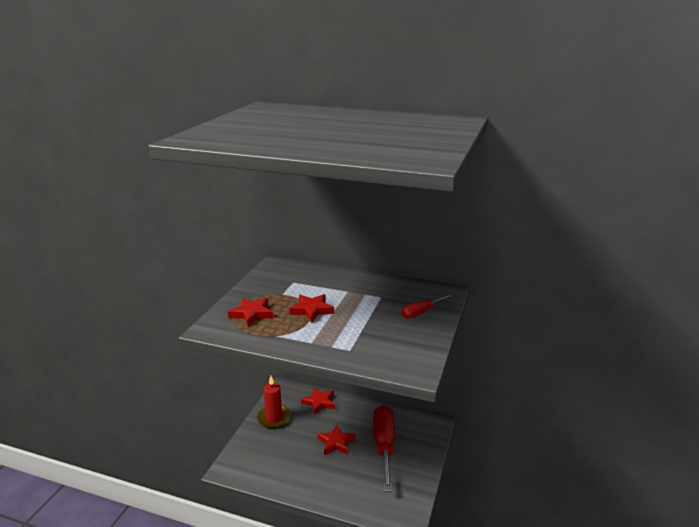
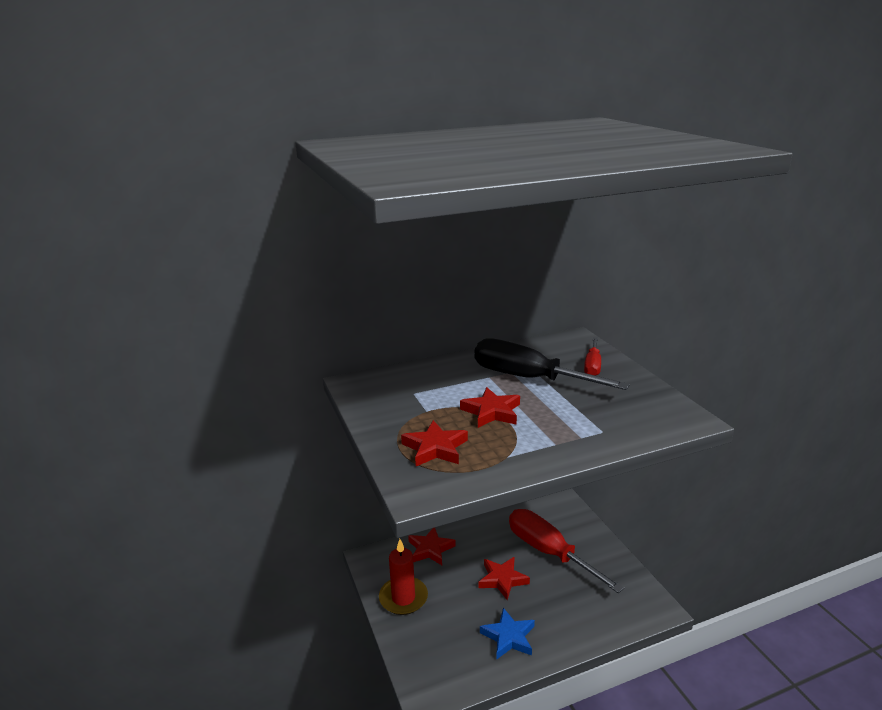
camera: 40 degrees left, 0 degrees up
(299, 473) = (509, 637): none -> blue star
(367, 302) = (529, 378): none -> black screwdriver

